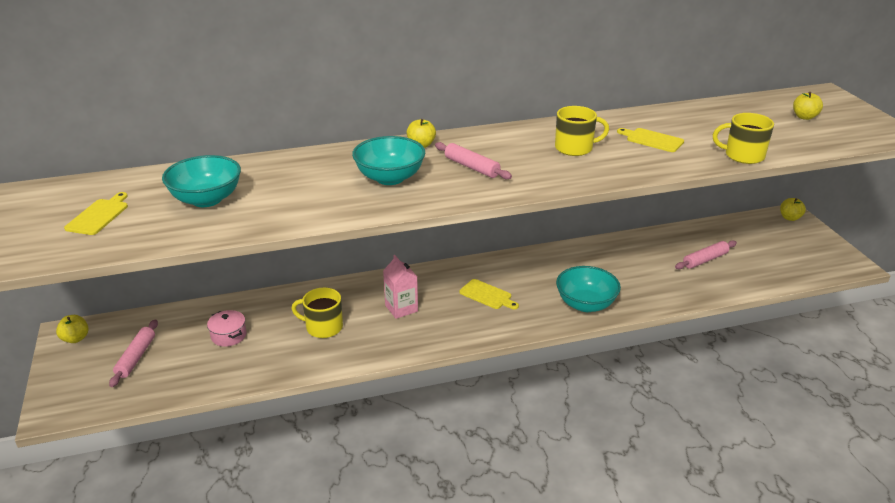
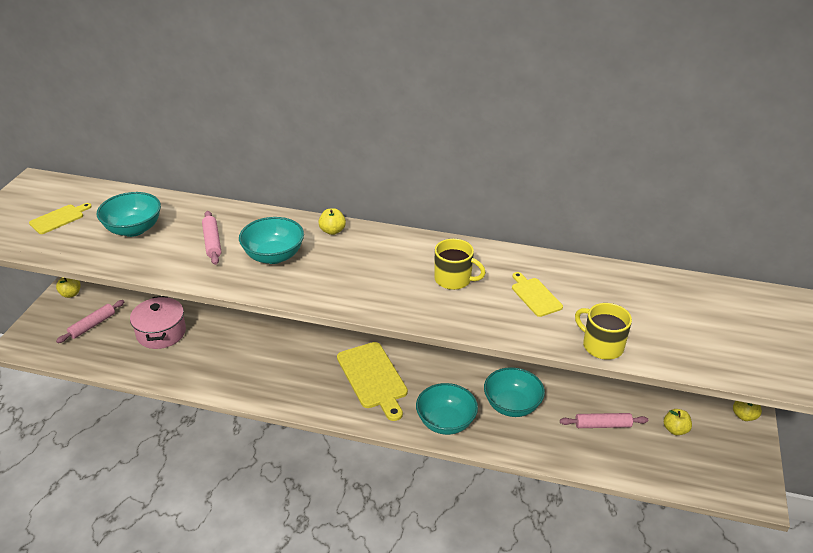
camera: 30 degrees right, 5 degrees up
(228, 336) = (161, 333): pink pot -> pink pot, size x1.70
(323, 327) = (228, 353): yellow mug -> none
(401, 308) = (297, 361): pink carton -> none
(471, 167) = (346, 268): pink rolling pin -> pink rolling pin (212, 242)
(487, 295) = (373, 378): yellow cutting board -> yellow cutting board, size x1.82
(624, 272) = (512, 405): none -> turquoise bowl
(804, 117) = (728, 324): yellow apple -> yellow apple (675, 430)

